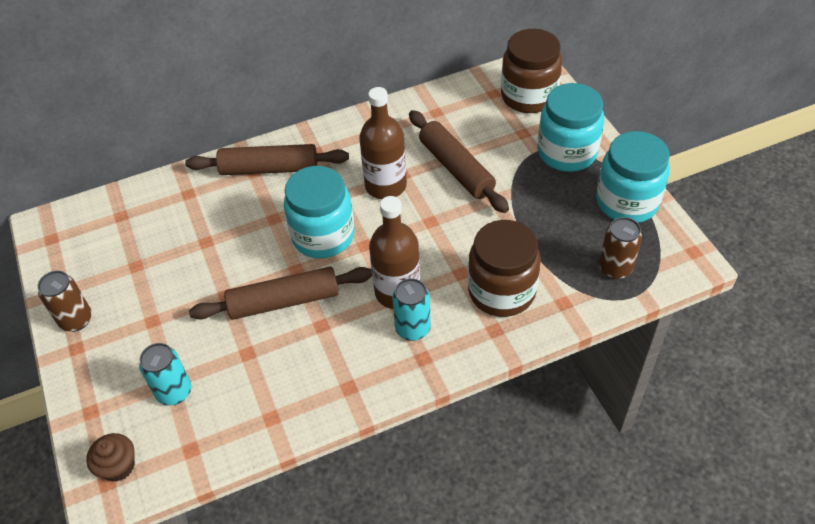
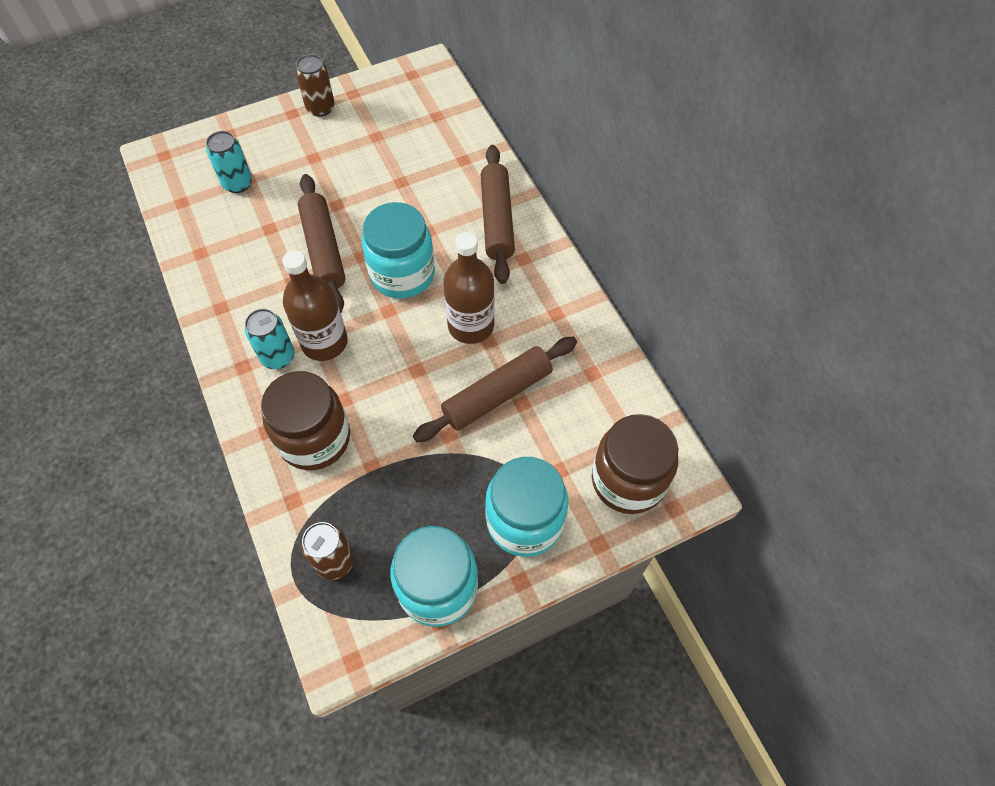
camera: 85 degrees right, 10 degrees up
(118, 466) = (176, 159): brown cupcake -> none

